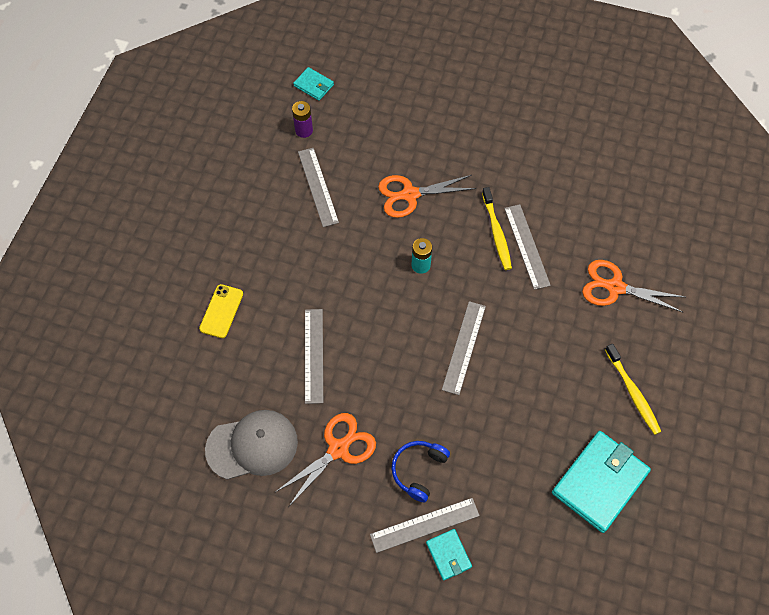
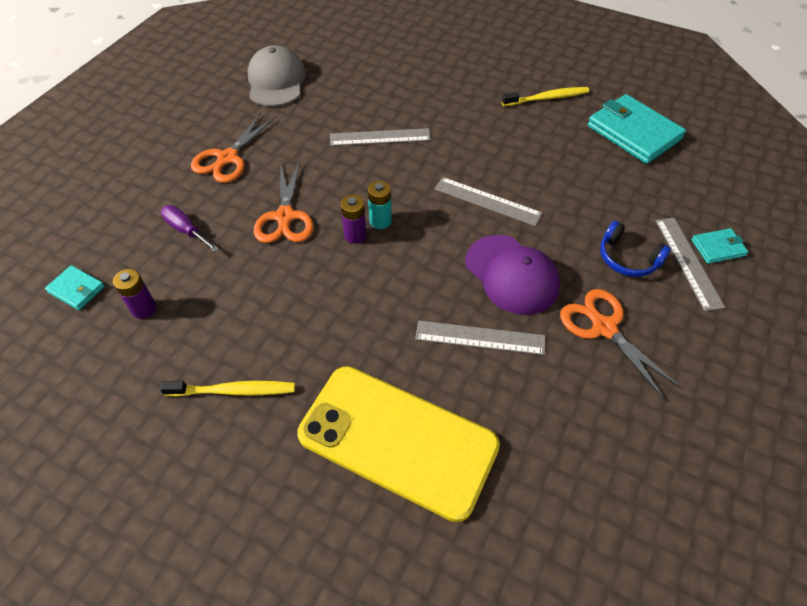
camera: 80 degrees left, 10 degrees down
(221, 311) = (398, 440): yellow phone -> yellow phone, size x2.38
(252, 445) = (600, 421): grey cap -> grey cap (276, 81)
(313, 85) = (76, 289): turquoise wallet -> turquoise wallet turned 75 degrees clockwise
(318, 186) = (238, 304): grey ruler -> none
(381, 132) = (186, 230): none -> purple screwdriver
(381, 374) = (511, 275): none -> purple cap
(401, 249) = (355, 235): none -> purple battery
(496, 233) = (357, 156): yellow toothbrush -> yellow toothbrush (234, 391)
(615, 287) = (439, 89): orange scissors -> orange scissors (227, 158)

